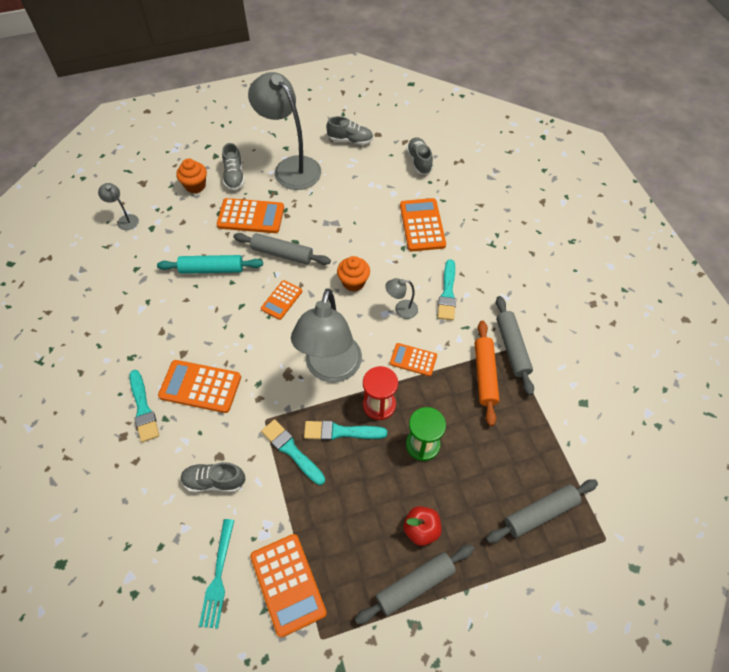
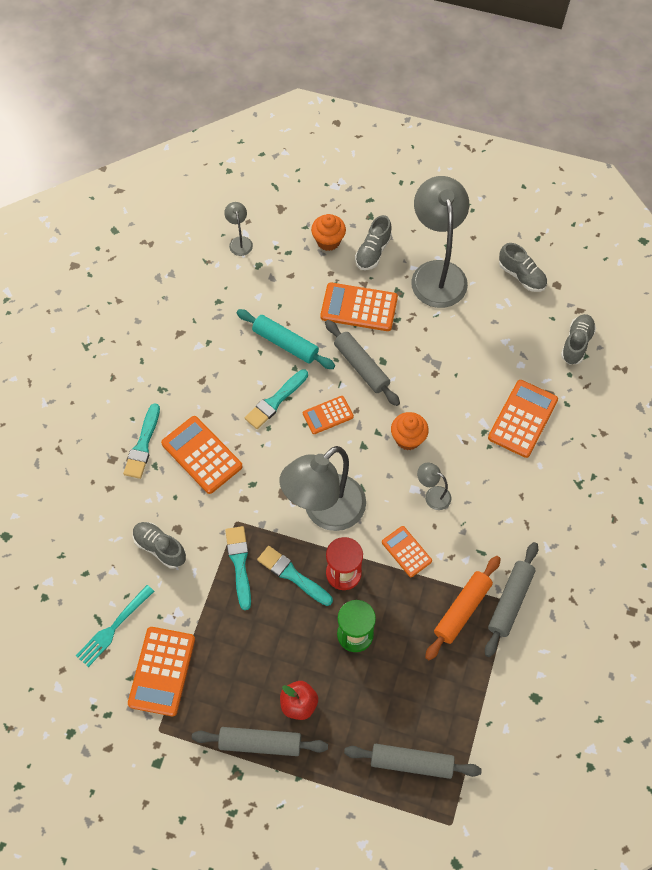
camera: 35 degrees right, 5 degrees up
(251, 216) = (359, 307): orange calculator -> orange calculator turned 150 degrees clockwise
(447, 293) = (491, 507): turquoise brush -> turquoise brush (275, 401)

